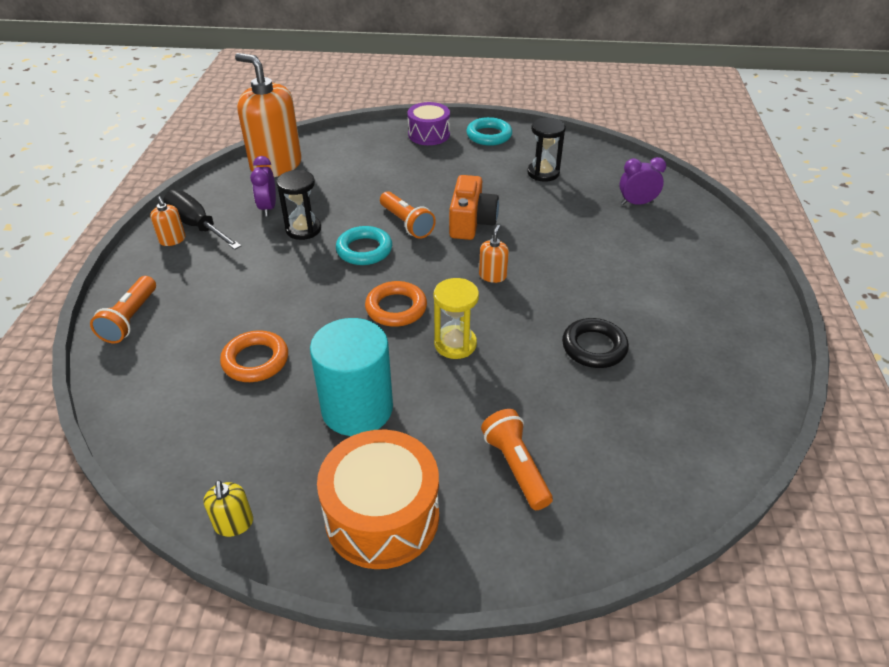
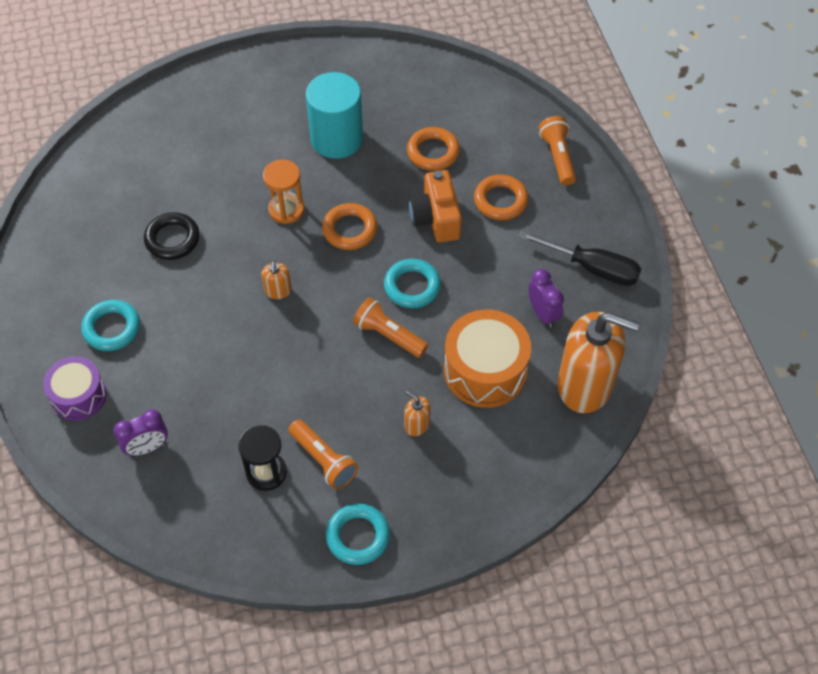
camera: 160 degrees right, 15 degrees up
(172, 240) = (599, 244): orange soap dispenser -> orange soap dispenser (417, 425)
(226, 295) = (500, 201): none -> orange ring
(234, 523) = (372, 54): yellow soap dispenser -> none
(303, 229) = (487, 295): black hourglass -> none
(382, 516) = (287, 81): orange drum -> orange drum (485, 370)
(429, 134) = (437, 512): purple drum -> purple drum (79, 396)
(455, 344) = (286, 210): yellow hourglass -> orange hourglass
(471, 222) = (323, 357): orange camera -> orange camera (436, 218)
(515, 466) = (213, 131): orange flashlight -> orange flashlight (324, 460)
(667, 285) = (112, 328): none -> turquoise ring

